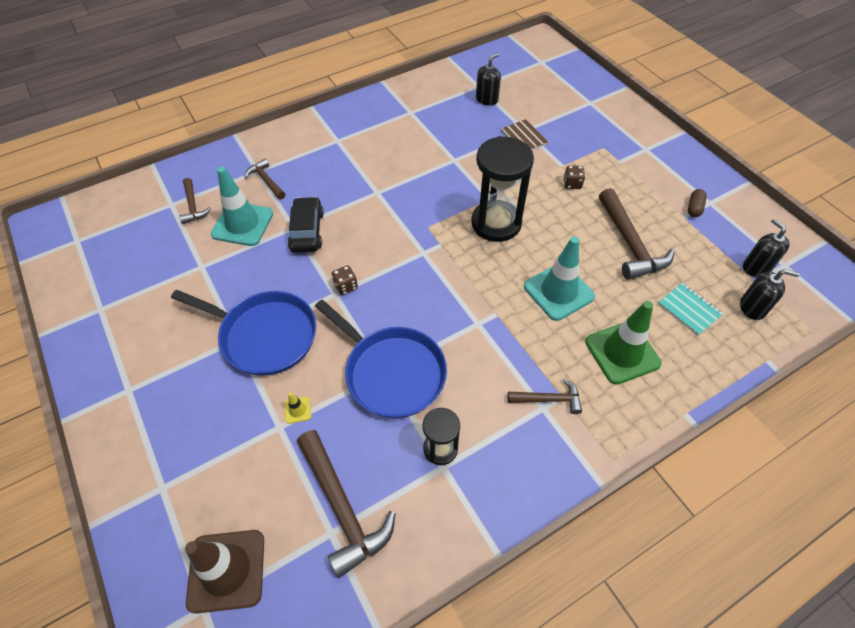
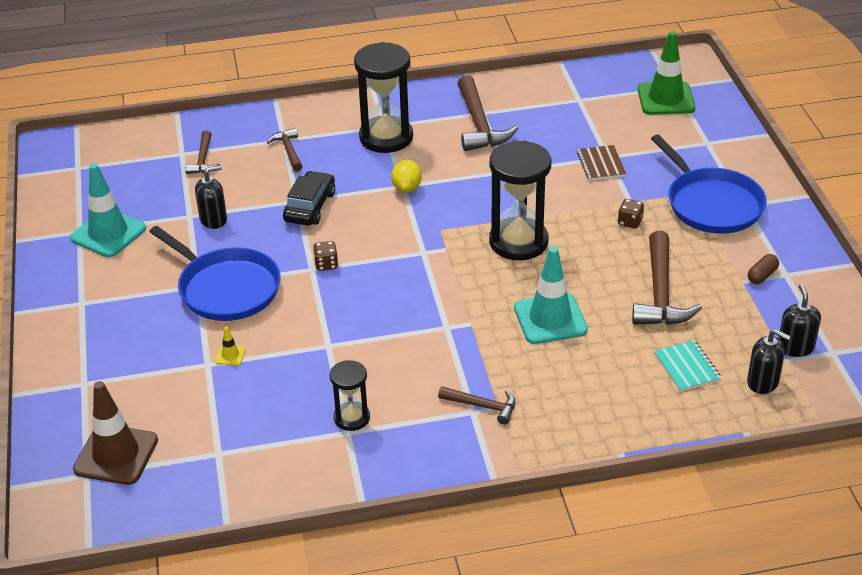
camera: 20 degrees right, 15 degrees down
(242, 224) = (246, 186): turquoise traffic cone -> turquoise traffic cone (108, 233)
(342, 507) = (237, 438): brown hammer -> brown hammer (479, 124)
(343, 150) = (386, 137): none -> black hourglass
(382, 194) = (407, 188): none -> yellow lemon
(391, 372) = (336, 347): blue pan -> blue pan (711, 204)
(487, 99) = (581, 115): black soap dispenser -> black soap dispenser (213, 219)
(622, 352) = (586, 387): green traffic cone -> green traffic cone (666, 99)

